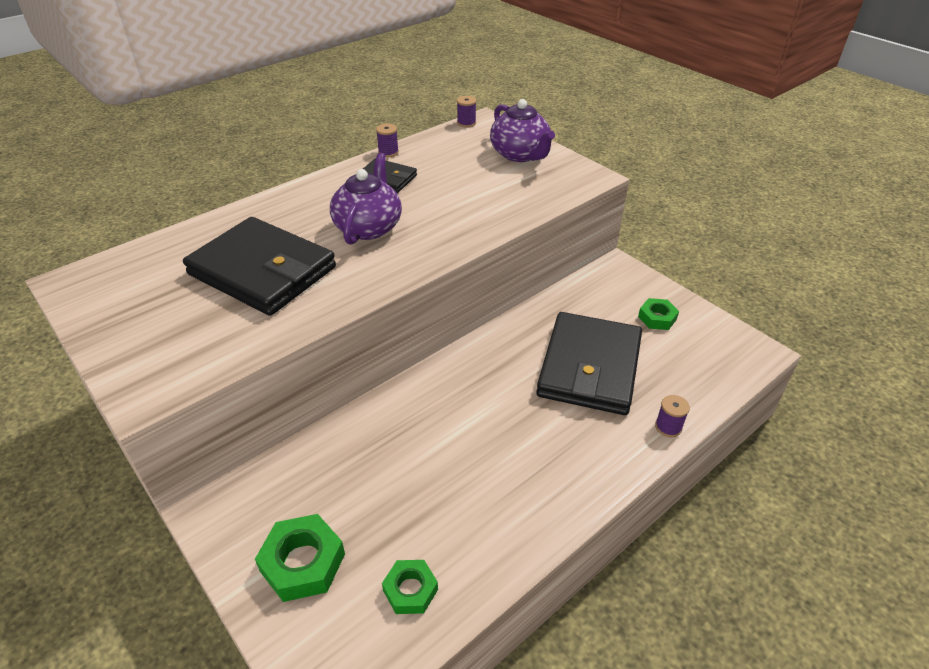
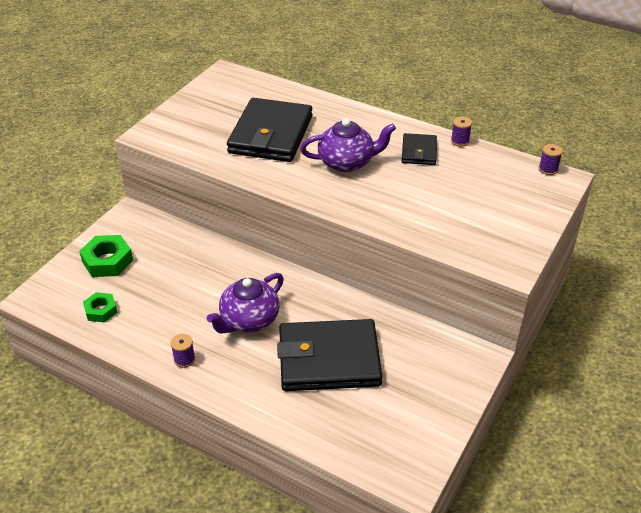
camera: 70 degrees right, 0 degrees up
(520, 154) = (516, 214): purple teapot -> purple teapot (249, 320)
(657, 318) = (419, 396): green nut -> none
(668, 427) = (282, 420): purple spool -> purple spool (184, 359)

